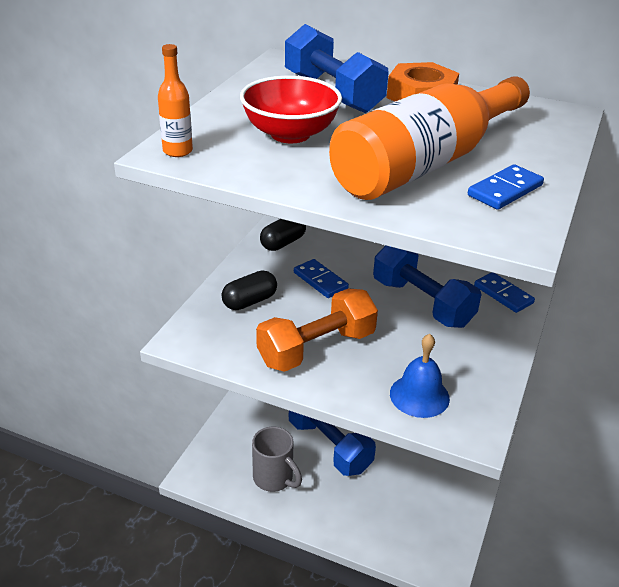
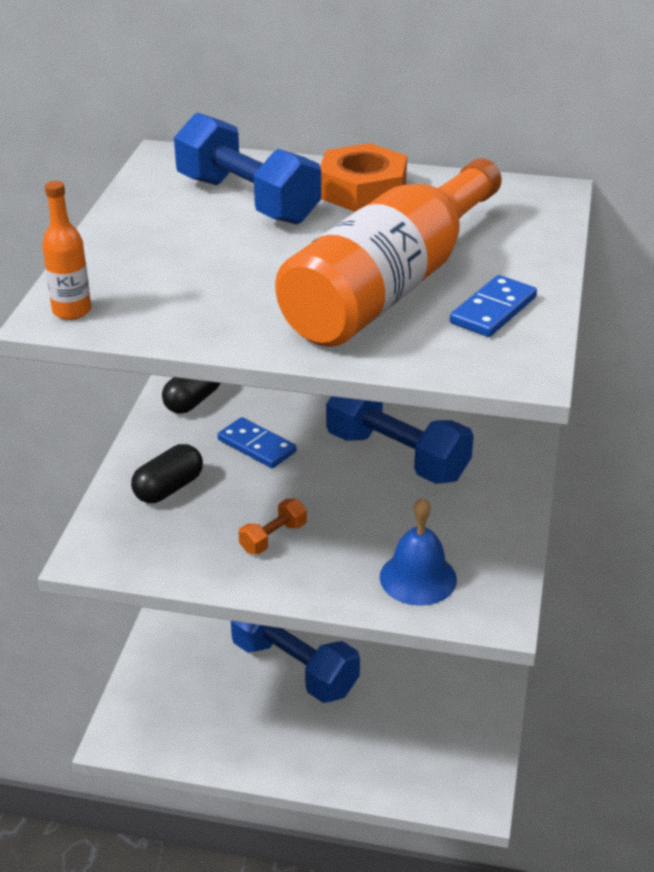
camera: 10 degrees left, 0 degrees up
(274, 478) = (229, 723): grey mug -> none
(290, 134) = (209, 267): red bowl -> none
(316, 348) = (273, 538): orange dumbbell -> orange dumbbell, size x0.46
(503, 294) = (499, 429): blue domino -> none

